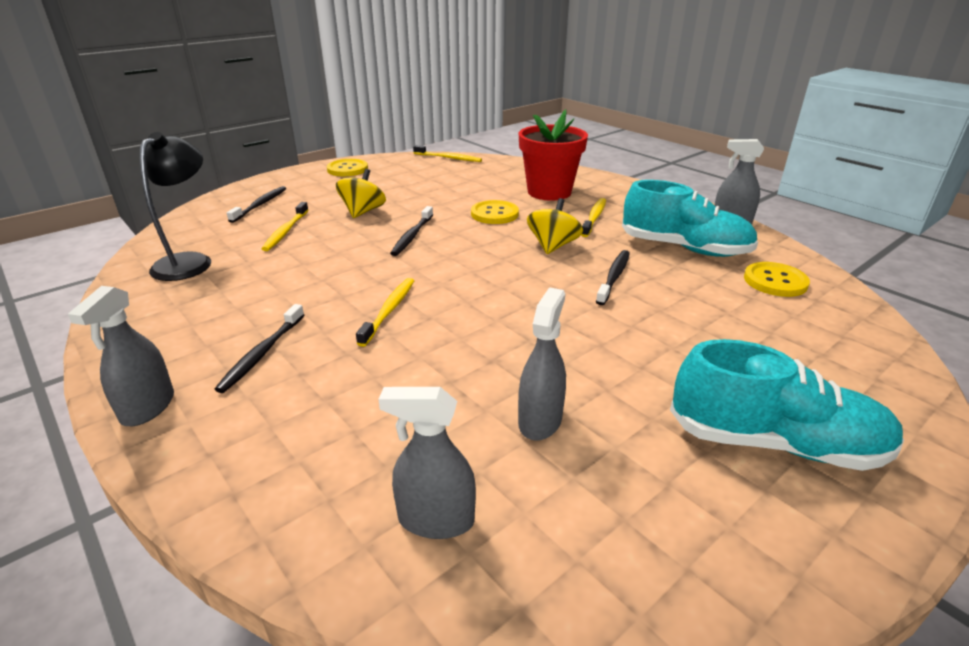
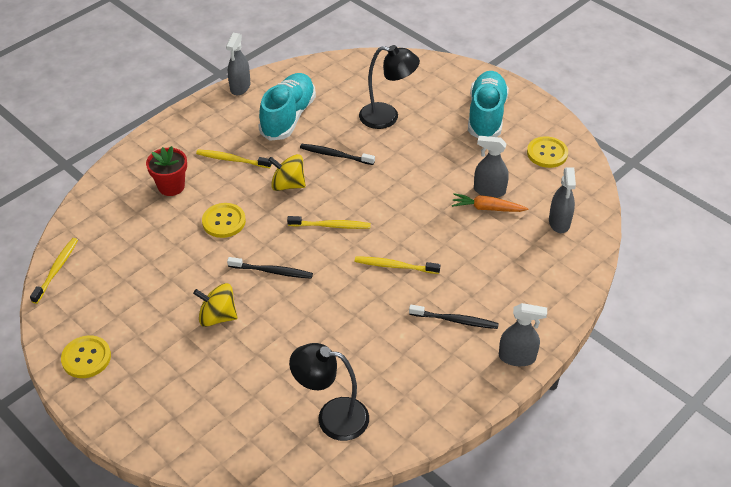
camera: 95 degrees left, 15 degrees up
(260, 204) = (197, 409): black toothbrush -> none
(286, 231) = (265, 365): yellow toothbrush -> yellow toothbrush (331, 226)
(492, 412) = (487, 208): none -> orange carrot
(549, 192) = (171, 186): red flower pot -> red flower pot, size x0.64
(716, 323) = (387, 117): none -> black lamp
(775, 281) = (334, 85): yellow button -> yellow button (547, 153)

